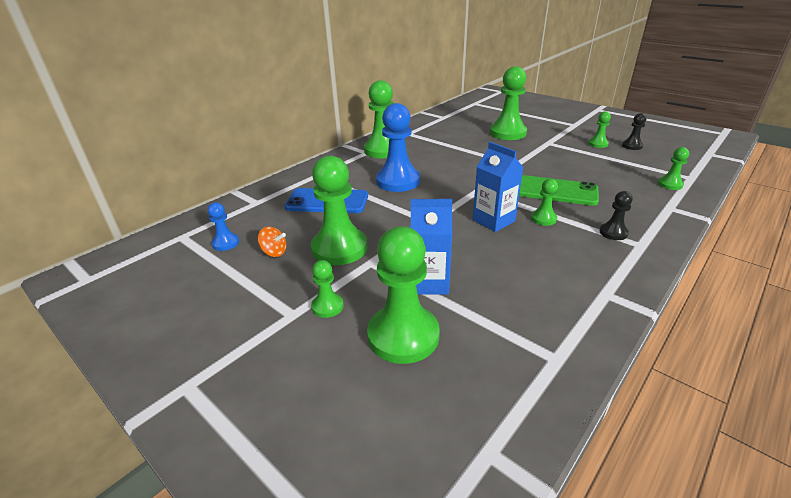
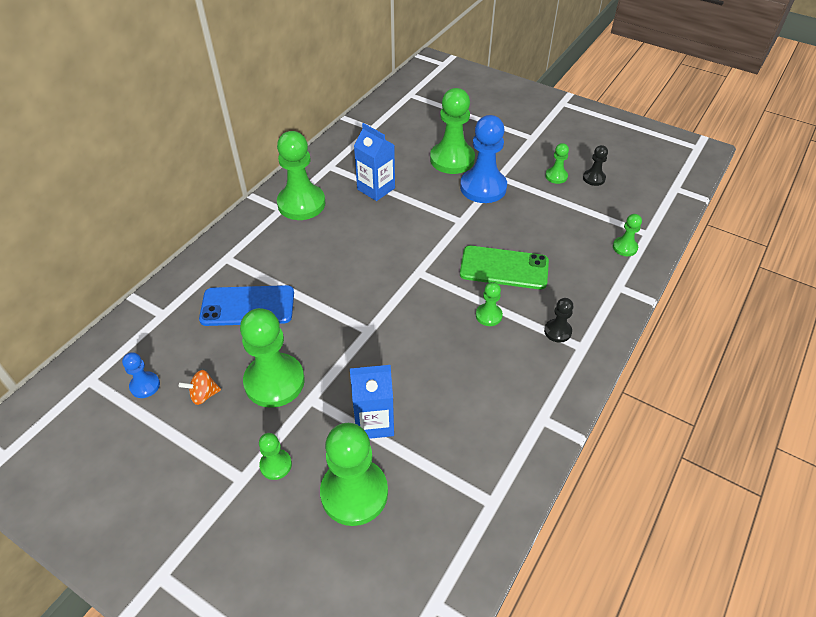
camera: 10 degrees left, 15 degrees up
(274, 252) = (204, 395): orange spinning top -> orange spinning top turned 150 degrees clockwise
(398, 181) = (326, 263): blue pawn -> blue pawn (483, 187)
(493, 221) = (436, 323): blue carton -> blue carton (376, 189)

